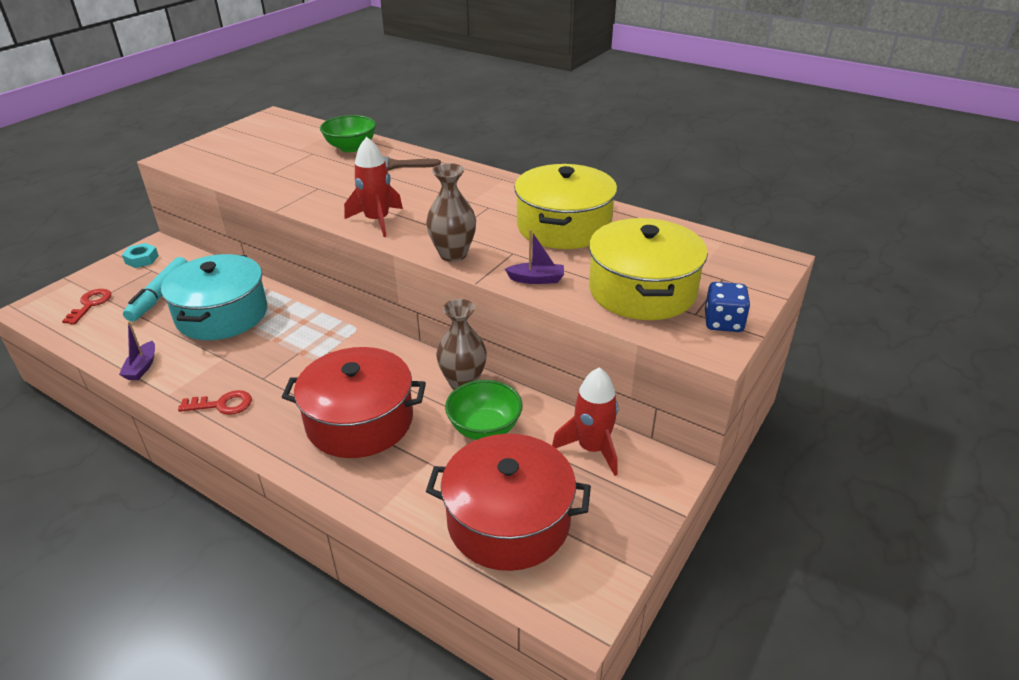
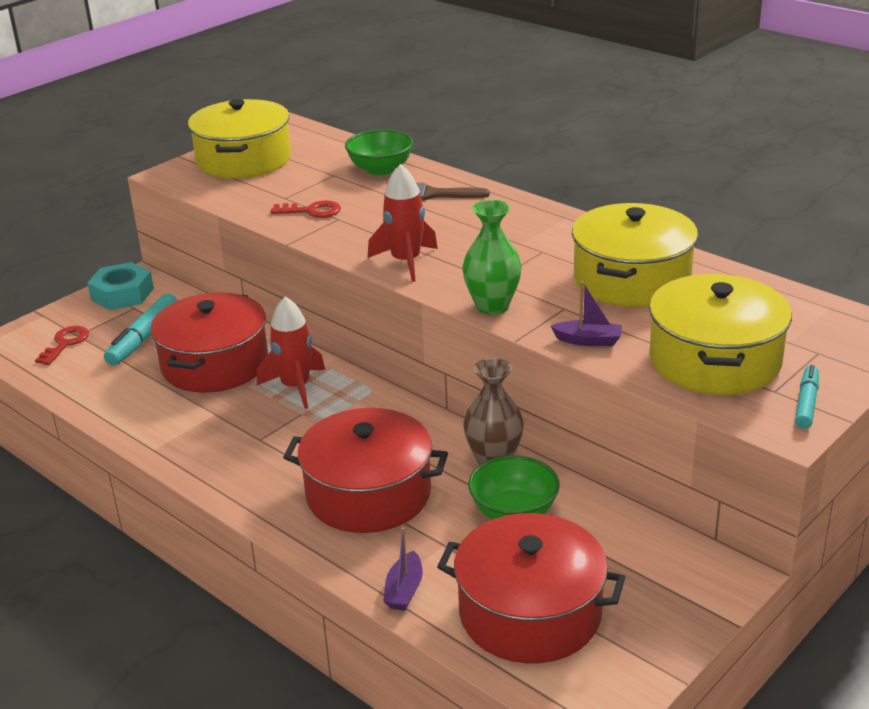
camera: 10 degrees right, 5 degrees down
(141, 259) = (122, 294): turquoise nut -> turquoise nut, size x1.63
(142, 367) = (124, 418): purple boat -> purple boat (404, 590)
(222, 314) = (215, 364): turquoise pot -> red pot
(222, 405) = (213, 465): red key -> red key (312, 211)
(237, 144) = (244, 160): none -> yellow pot
(453, 254) = (492, 306): brown vase -> green vase
(592, 448) = (639, 545): red rocket -> red rocket (295, 387)
(723, 322) = (806, 403): blue dice -> turquoise marker

